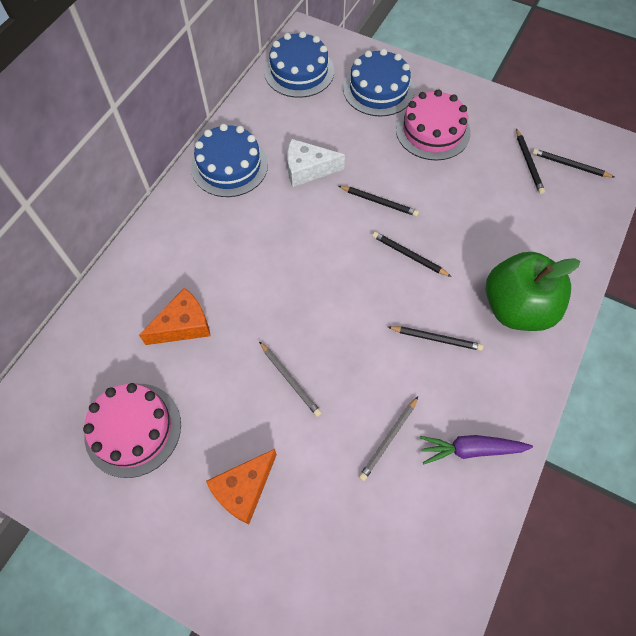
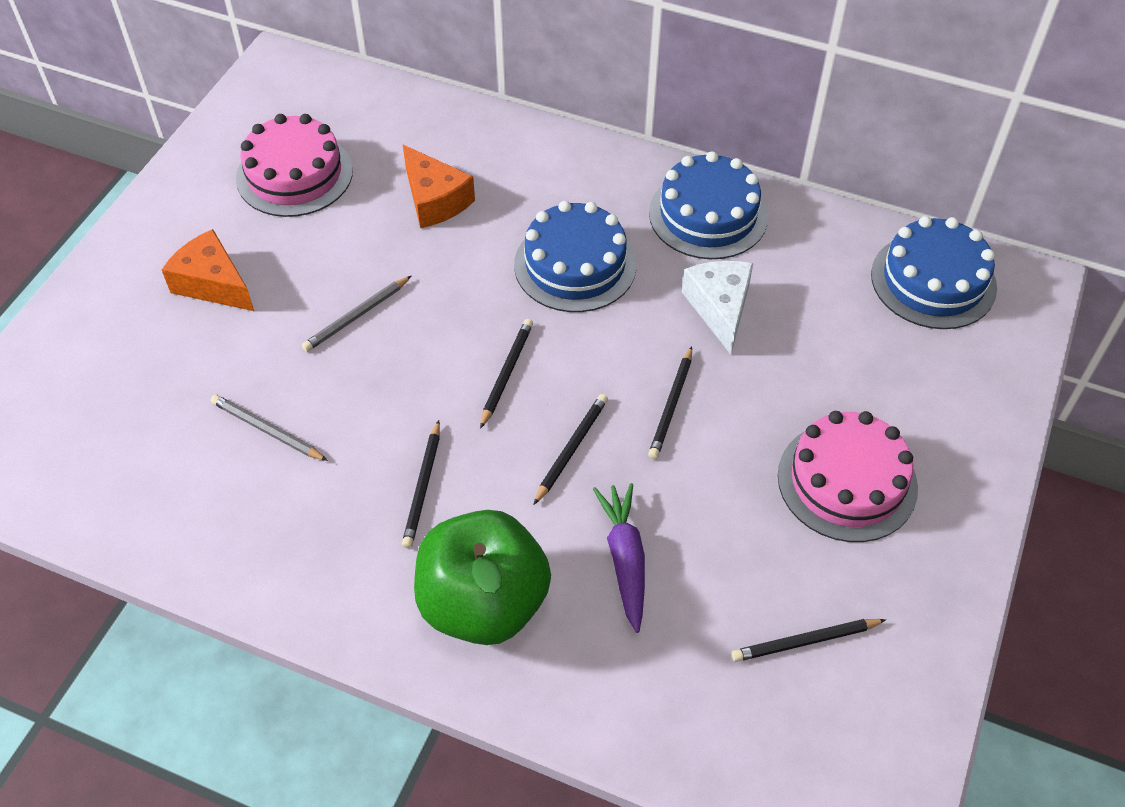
camera: 85 degrees right, 10 degrees down
(378, 89) = (926, 395): blue cake -> blue cake (575, 265)
(470, 449) = (246, 530): purple carrot -> purple carrot (624, 559)
(570, 165) = (816, 719): black pencil -> black pencil (506, 373)

